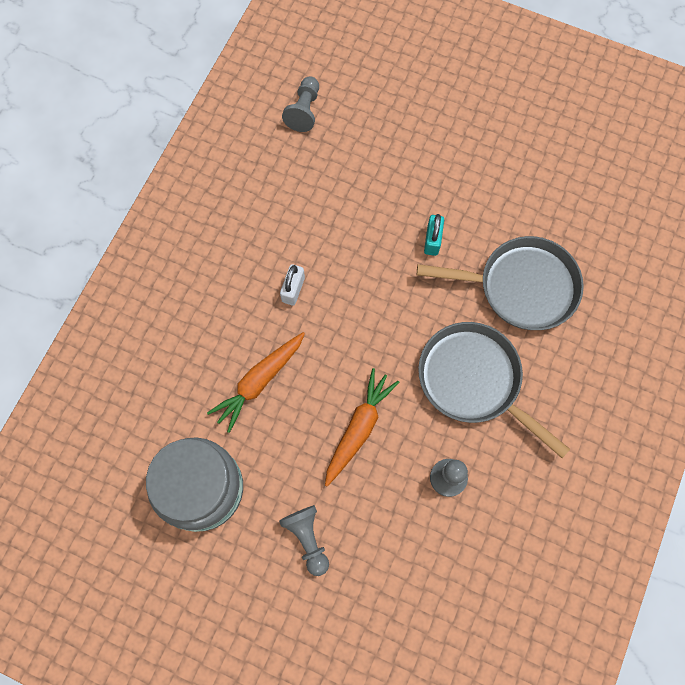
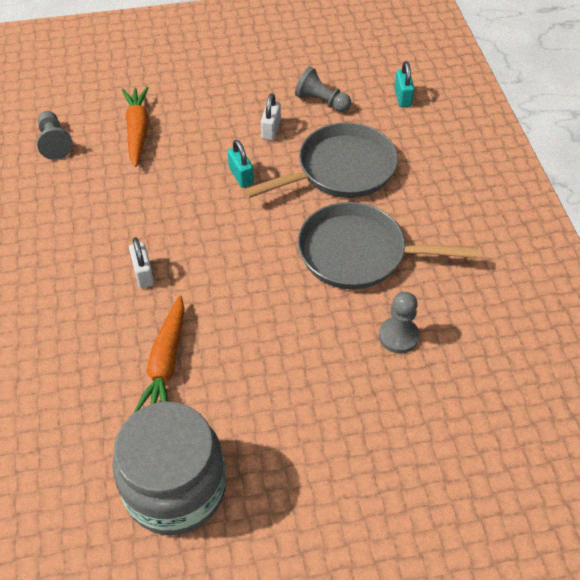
camera: 35 degrees left, 20 degrees down
(307, 538) = (314, 465): grey pawn -> grey pawn (321, 101)
(359, 428) = (289, 345): orange carrot -> orange carrot (137, 131)
(491, 206) = (271, 130): none -> white padlock
(638, 241) = (402, 97): none -> turquoise padlock

